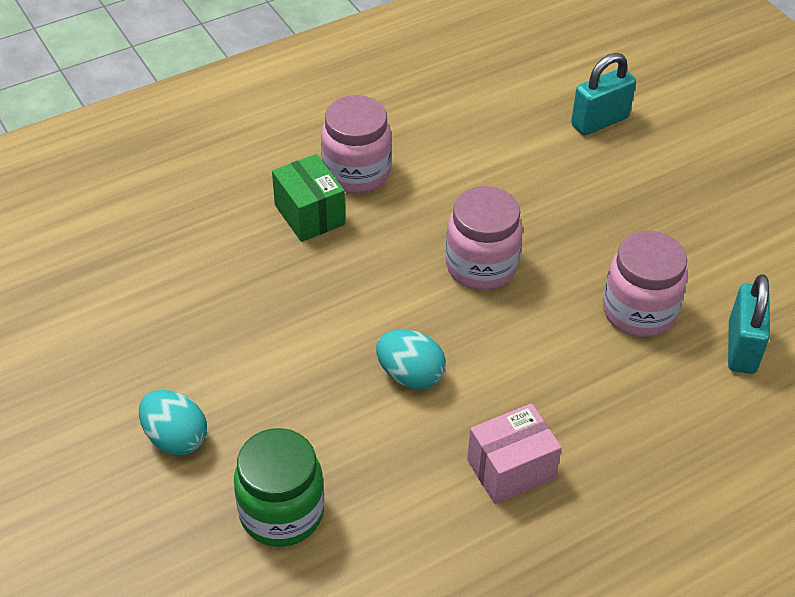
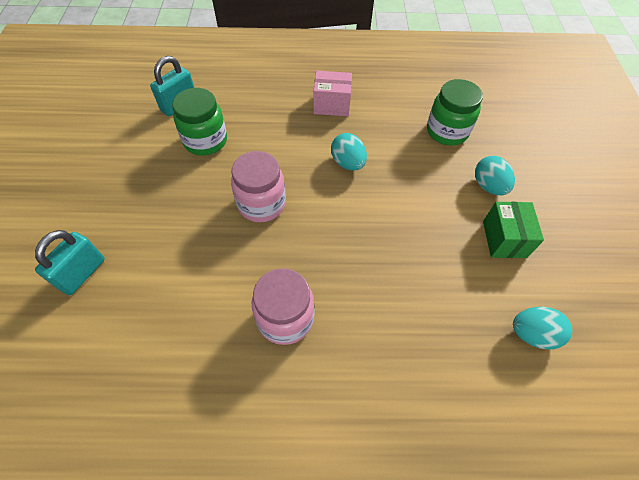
camera: 150 degrees left, 10 degrees up
(71, 270) = (532, 334): none -> turquoise egg
(309, 215) = (341, 297): green box -> green box (504, 239)
(599, 121) = (82, 273): turquoise padlock -> turquoise padlock turned 60 degrees counterclockwise
(638, 311) = (205, 141): pink jar -> green jar

